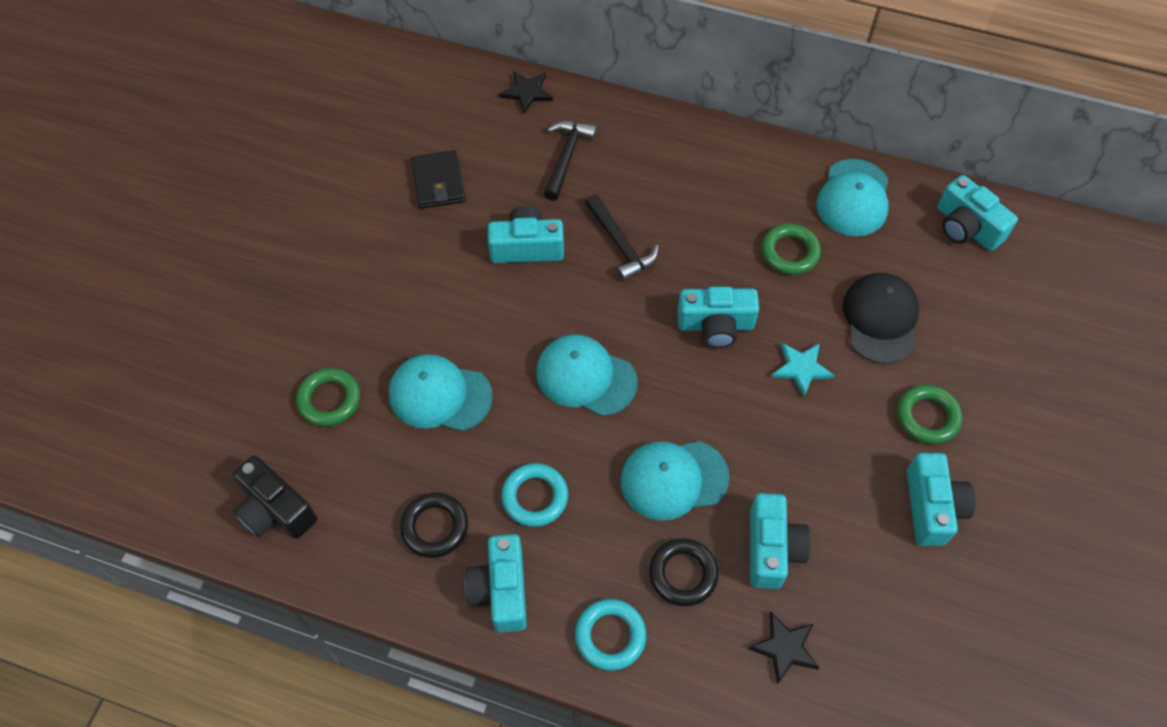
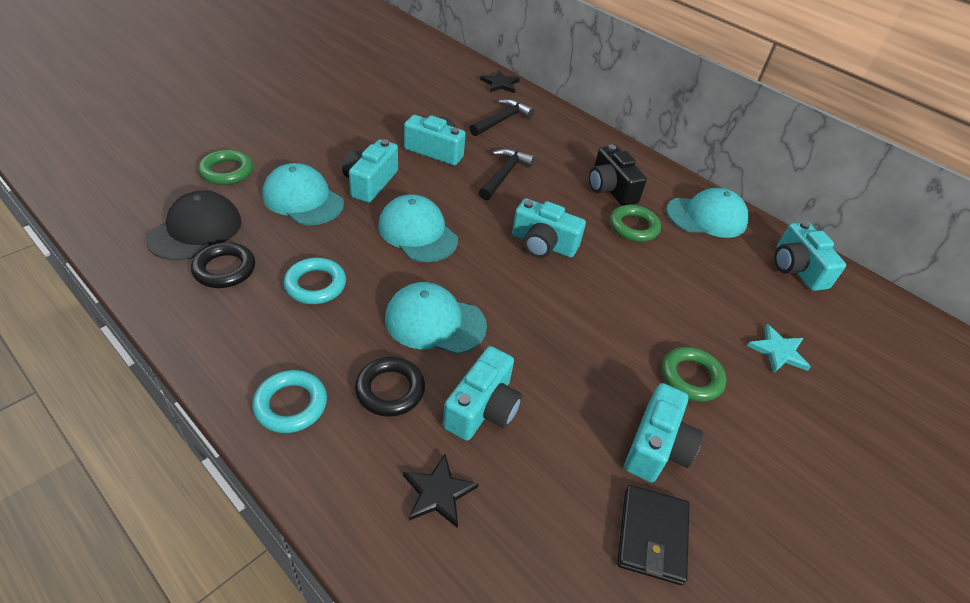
camera: 20 degrees right, 15 degrees down
(275, 509) = (128, 211): black camera -> black camera (610, 189)
(438, 182) = (404, 101): black wallet -> black wallet (652, 536)
(501, 590) = (234, 331): turquoise camera -> turquoise camera (370, 182)
(620, 245) = (504, 174): black hammer -> black hammer turned 150 degrees counterclockwise
(801, 368) = (596, 298): turquoise star -> turquoise star (778, 351)
(853, 198) = (707, 217): turquoise cap -> turquoise cap turned 135 degrees counterclockwise
(880, 319) = (686, 295): black cap -> black cap (196, 230)

